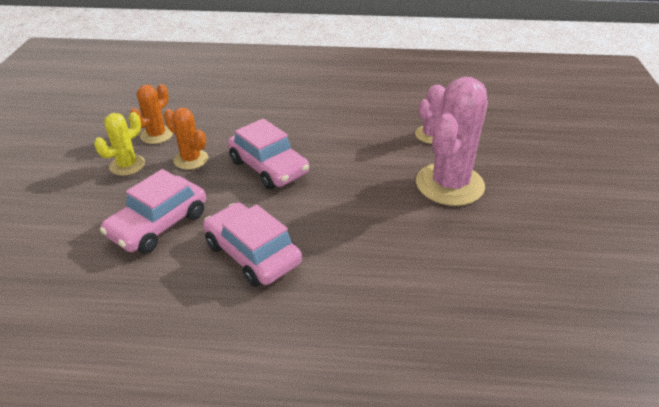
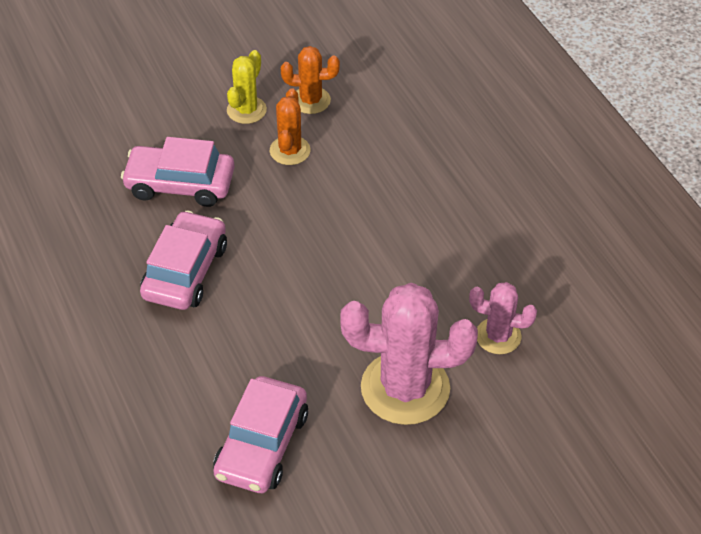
camera: 60 degrees right, 10 degrees up
(127, 165) = (246, 110): yellow cactus -> yellow cactus turned 75 degrees counterclockwise
(268, 167) = (322, 218): pink car -> pink car (261, 445)

